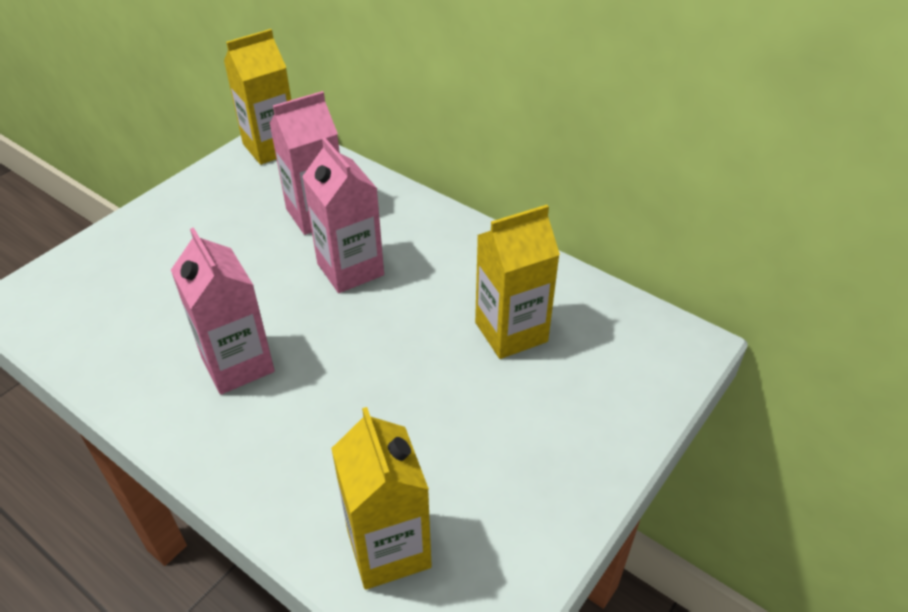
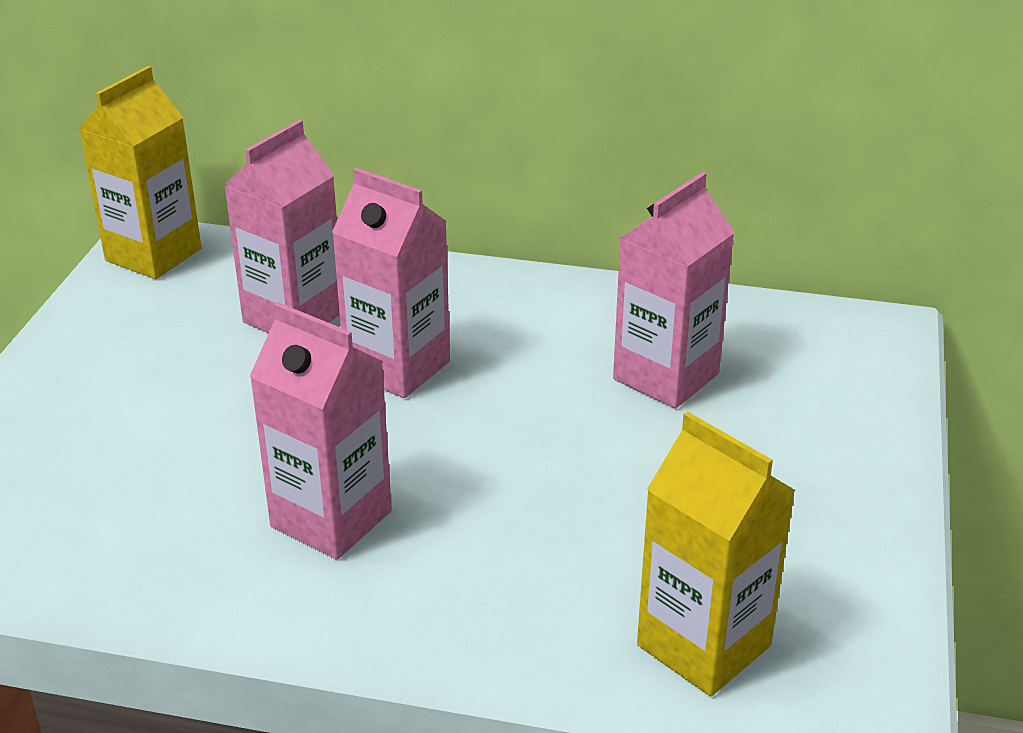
camera: 25 degrees left, 10 degrees down
(511, 332) = (666, 376): yellow carton -> pink carton

